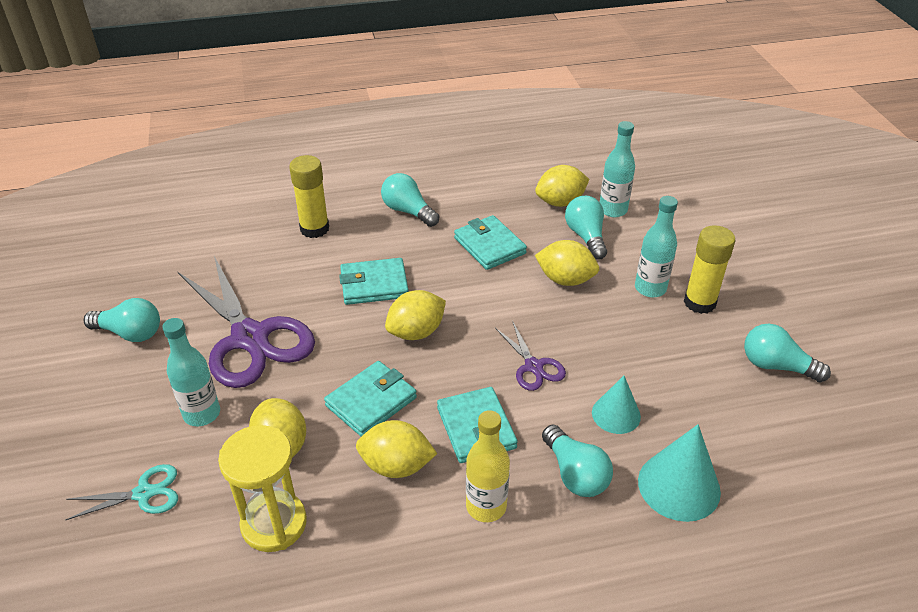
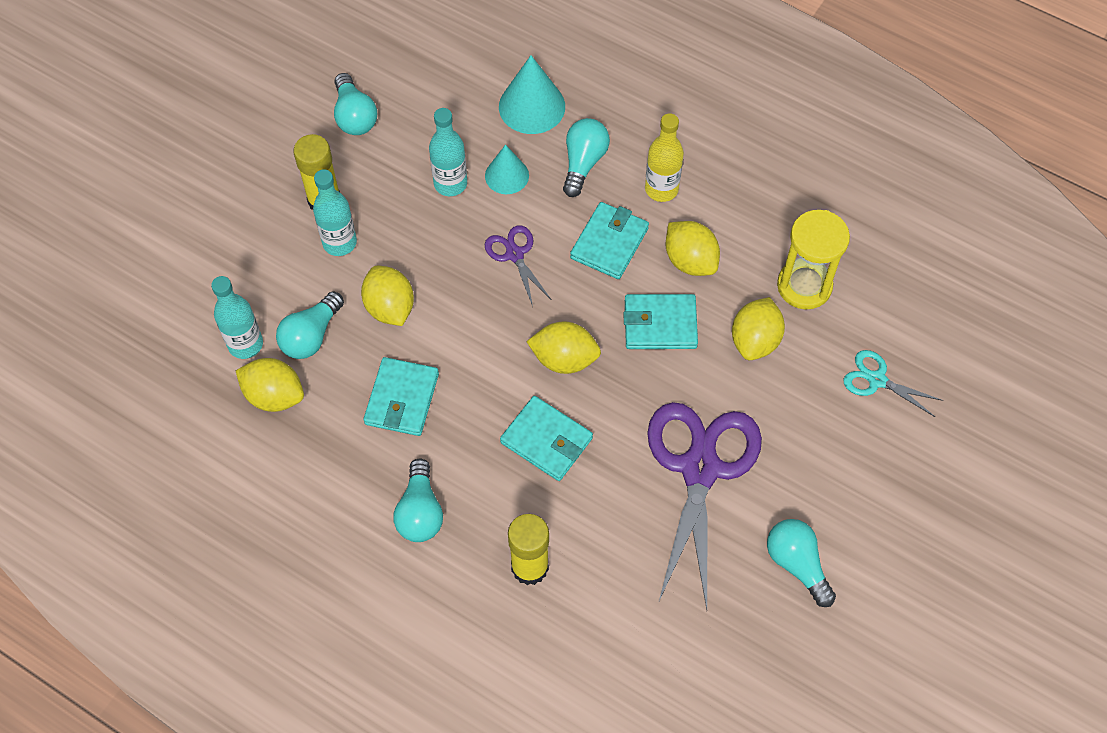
camera: 135 degrees left, 20 degrees up
(202, 414) = (792, 418): turquoise bottle -> turquoise bottle (450, 184)
(534, 366) = (514, 254): purple scissors -> purple scissors turned 45 degrees counterclockwise

